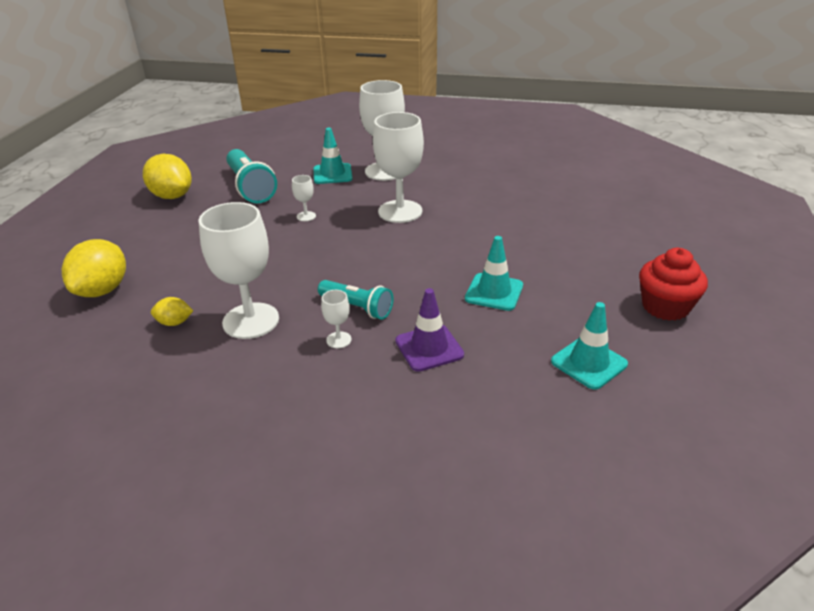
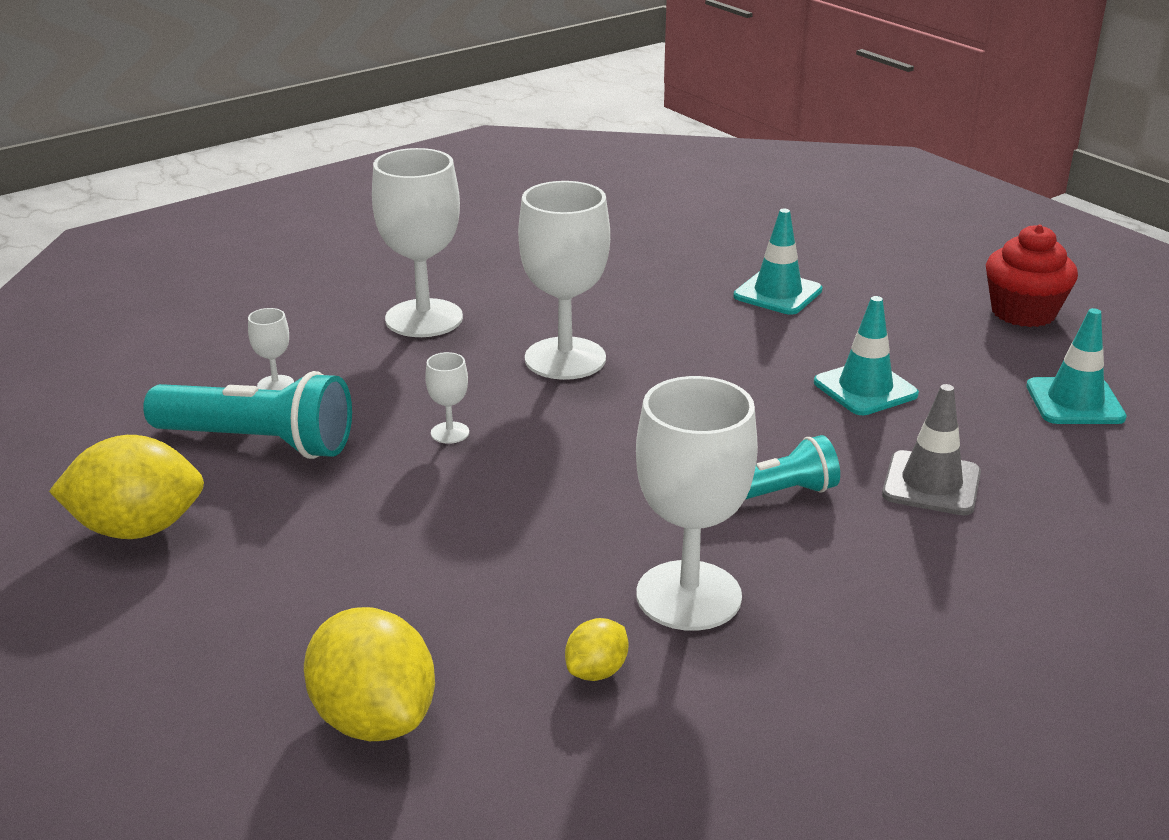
camera: 50 degrees left, 5 degrees down
(332, 174) = (352, 358): turquoise traffic cone -> turquoise traffic cone (777, 293)
(339, 340) = (833, 541): white goblet -> white goblet (275, 385)
(429, 348) = (931, 484): purple traffic cone -> grey traffic cone

